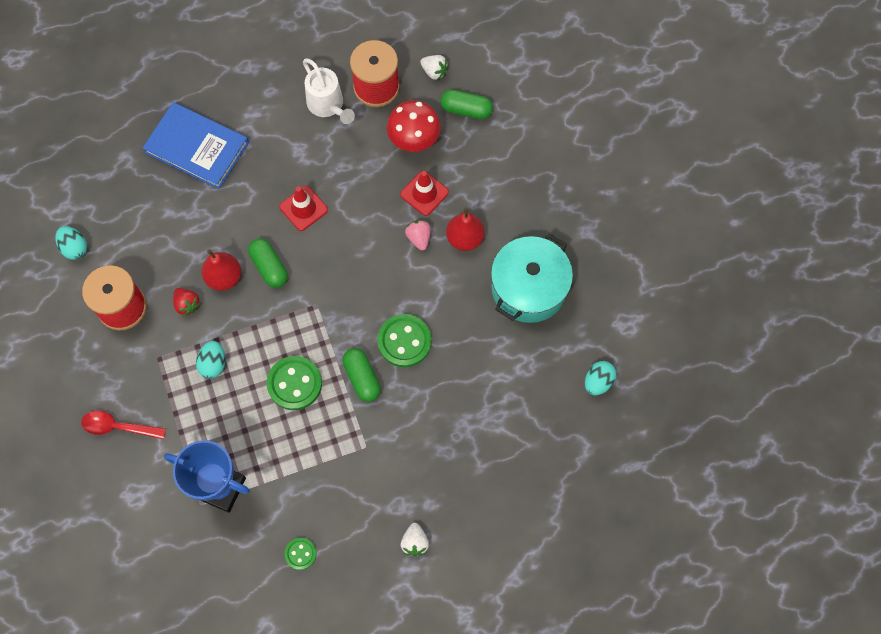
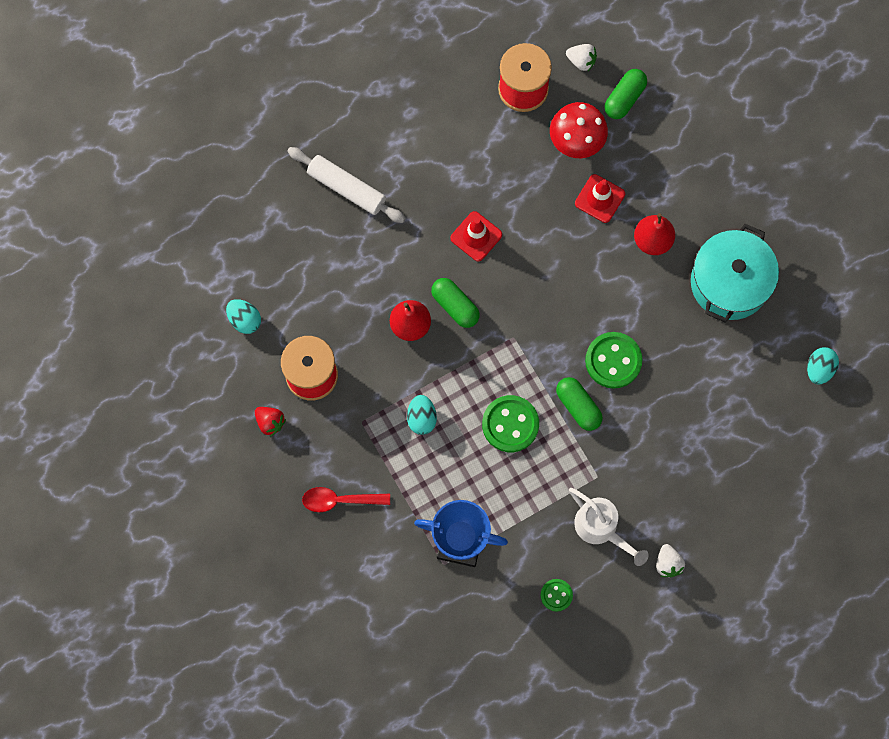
camera: 10 degrees left, 5 degrees up
(187, 304) = (379, 360): red strawberry -> red strawberry (270, 422)
(197, 147) = (347, 188): blue book -> white rolling pin
(328, 105) = (476, 118): white watering can -> white watering can (600, 528)
(419, 238) = (604, 248): pink strawberry -> none
(466, 110) = (624, 98): green capsule -> green capsule turned 60 degrees counterclockwise

